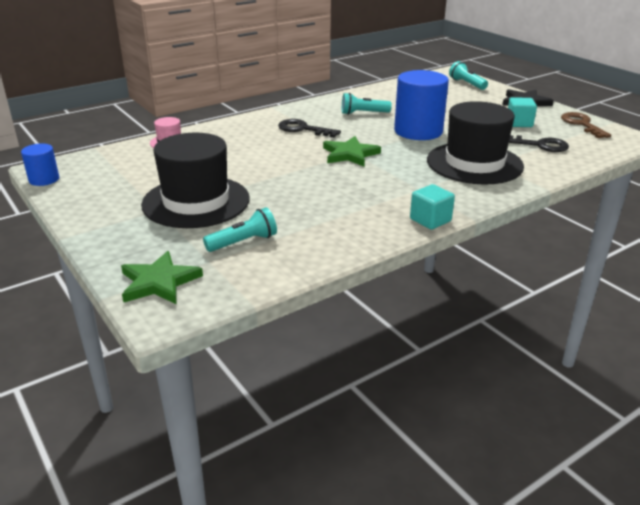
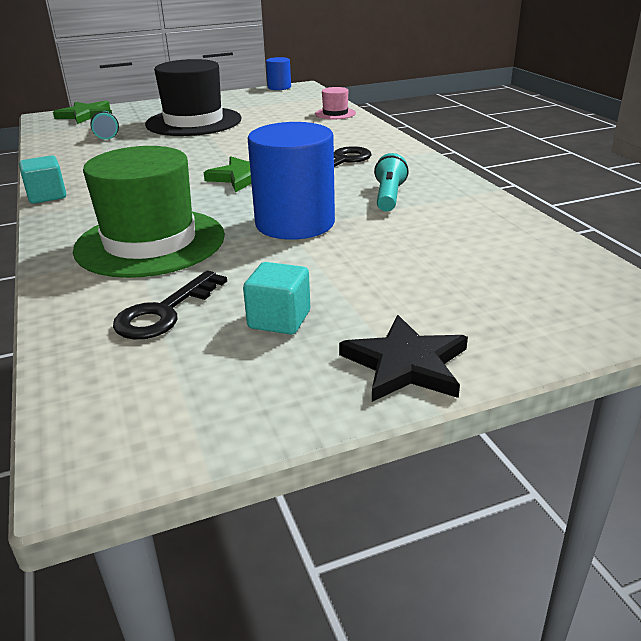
camera: 105 degrees right, 0 degrees up
(467, 84) = (558, 314): turquoise flashlight -> none
(474, 163) = (150, 242): black hat -> green hat
(582, 124) = (225, 406): brown key -> none

